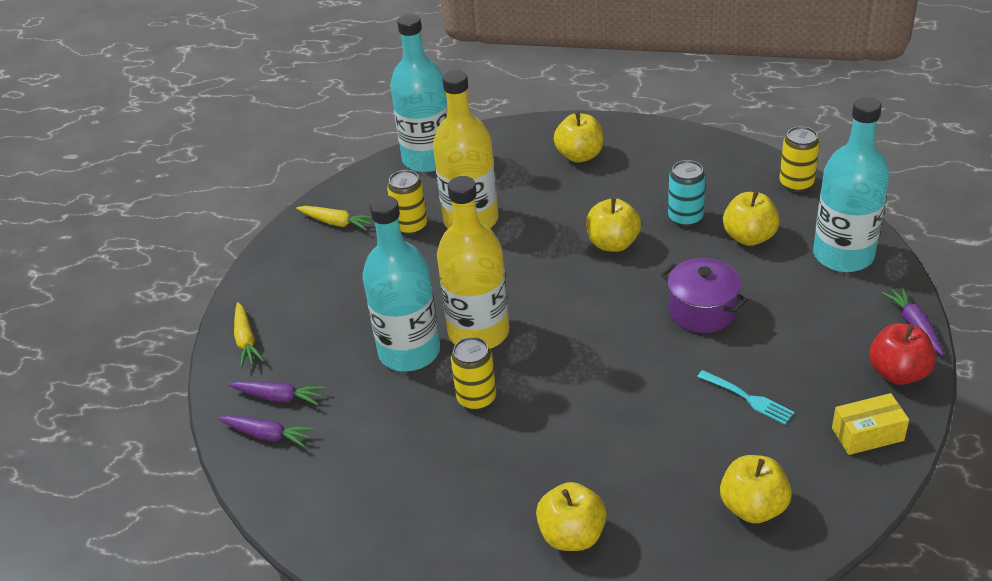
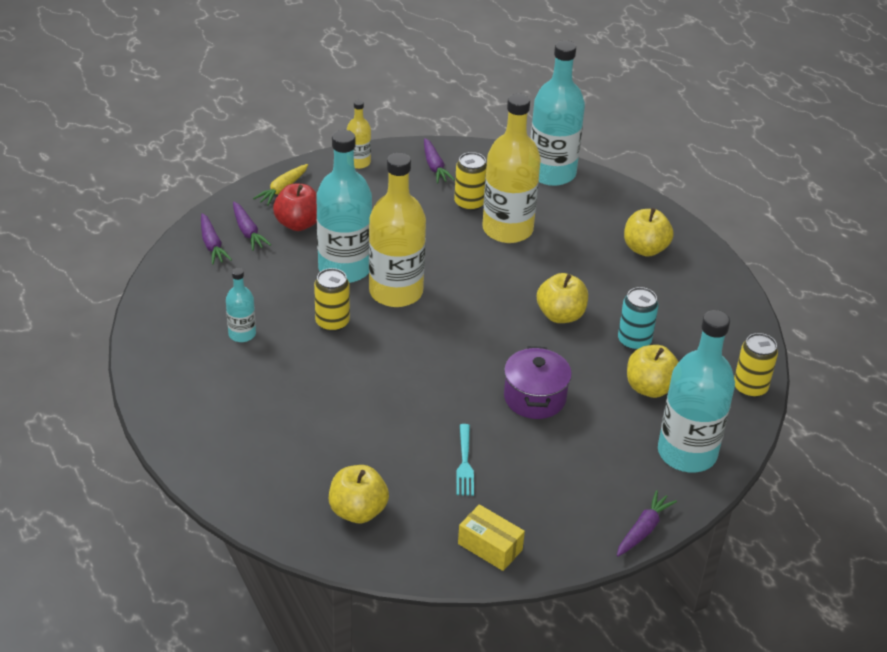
camera: 45 degrees right, 0 degrees up
(271, 268) = (358, 162): none -> yellow bottle
(336, 223) = (435, 166): yellow carrot -> purple carrot
(426, 476) = (242, 334): none -> turquoise bottle
(572, 535) = (252, 428): yellow apple -> none
(898, 373) = (576, 540): red apple -> red apple (298, 224)

